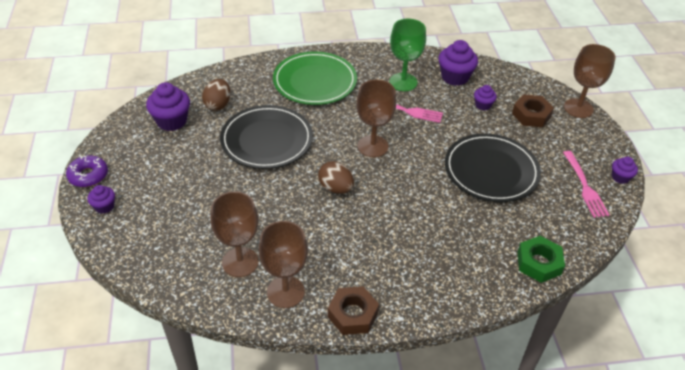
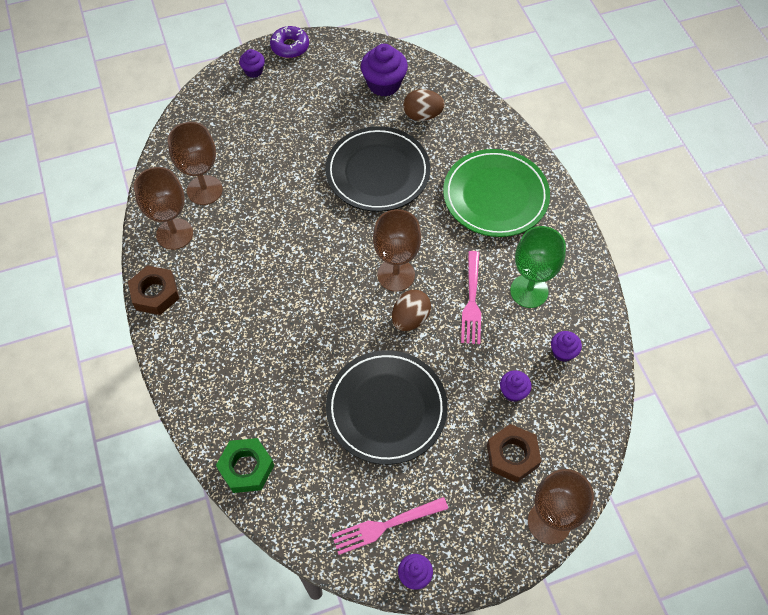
camera: 80 degrees right, 15 degrees up
(335, 188) = (319, 250): brown egg -> brown egg (410, 319)
(455, 77) = (563, 352): purple cupcake -> purple cupcake, size x0.55

